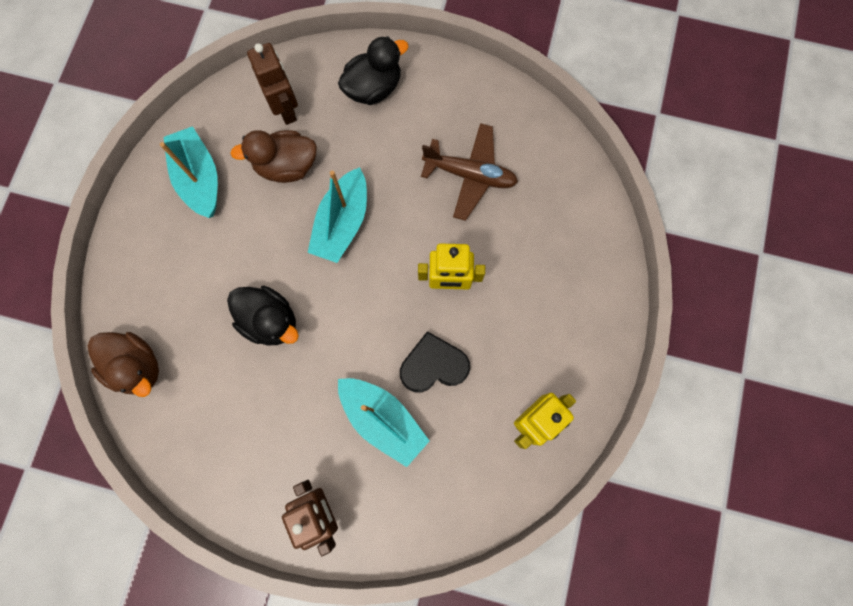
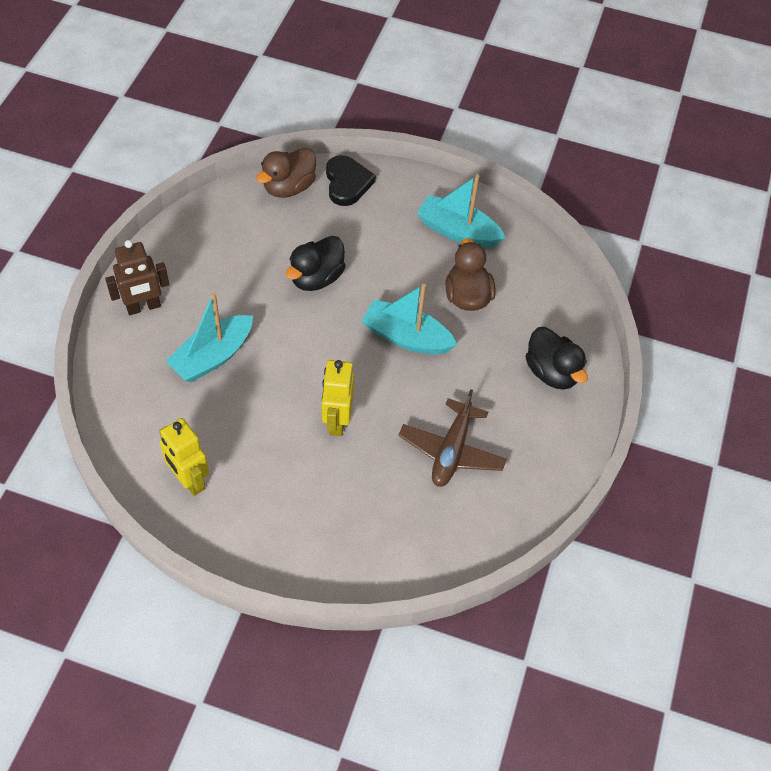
camera: 90 degrees right, 20 degrees down
(199, 178) = (457, 231): turquoise boat -> turquoise boat turned 135 degrees counterclockwise
(286, 109) = (528, 298): brown robot -> none
(433, 365) = (256, 401): black heart -> black heart (347, 183)

